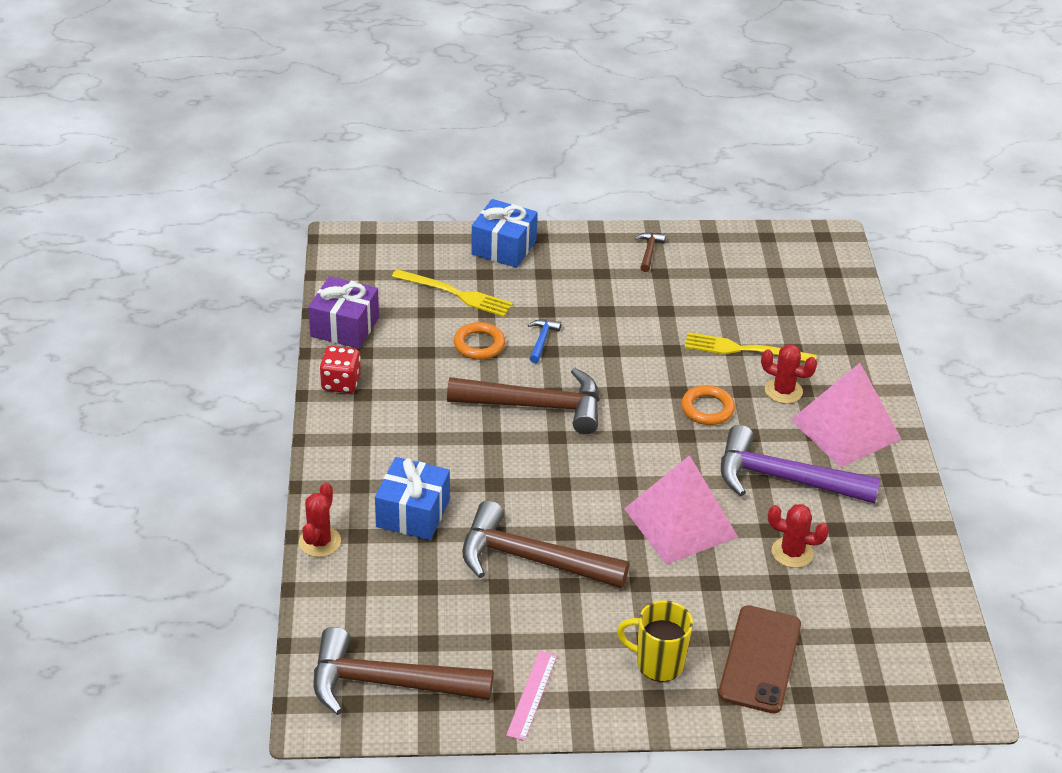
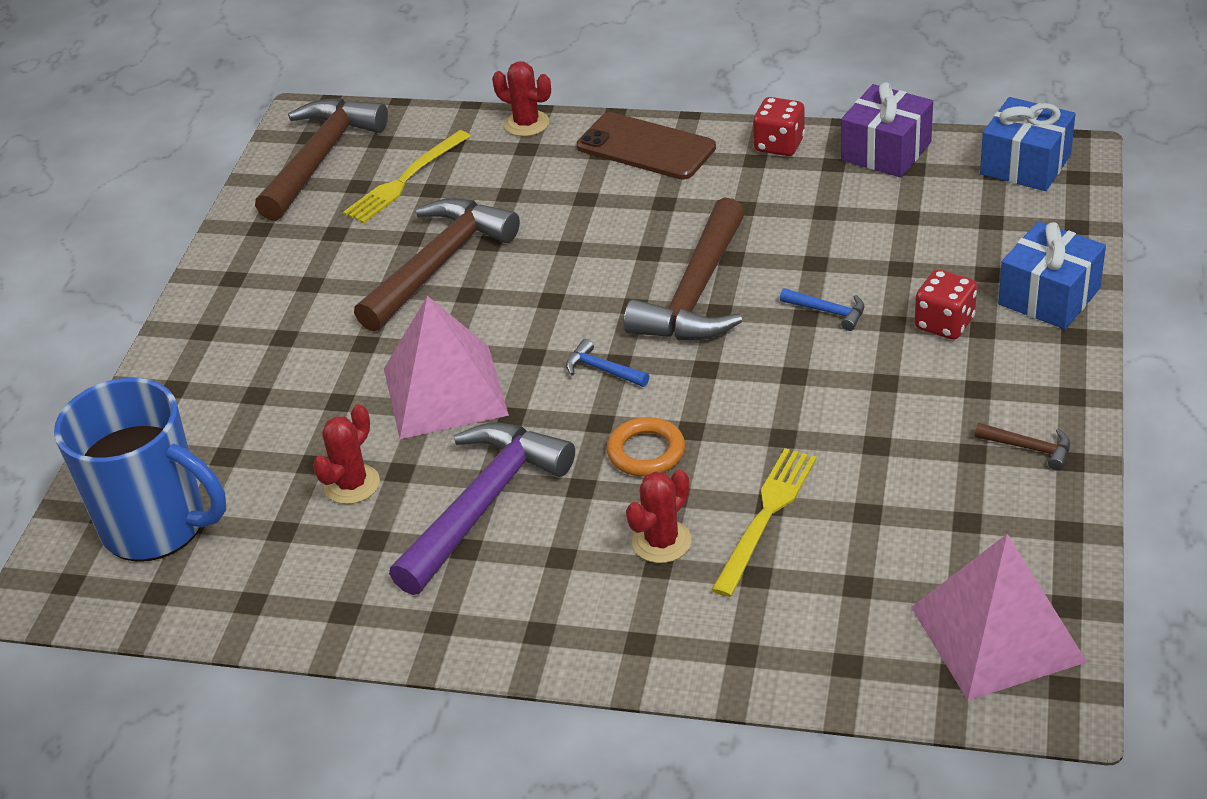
camera: 110 degrees right, 0 degrees up
(413, 513) = (544, 186): blue gift -> blue gift (1025, 164)
(455, 294) = (942, 244): yellow fork -> yellow fork (405, 180)
(479, 344) = (830, 256): orange ring -> none
(531, 695) = (255, 246): pink ruler -> none
(542, 289) = (944, 323): none -> red dice
(632, 442) = (602, 370): none -> blue hammer
(658, 663) = (246, 340): yellow mug -> none
(760, 659) = (207, 422): brown phone -> brown phone (646, 147)
(845, 429) = (559, 595): pink pyramid -> pink pyramid (997, 634)
(876, 655) = (157, 526): none -> blue mug

